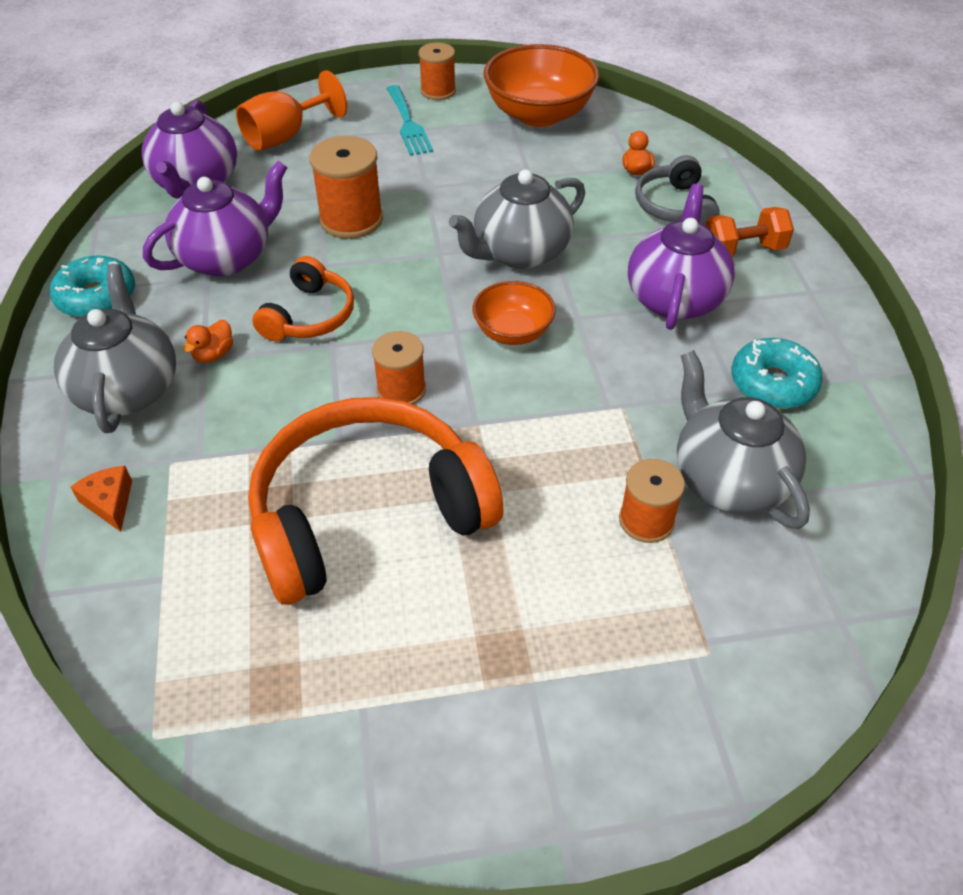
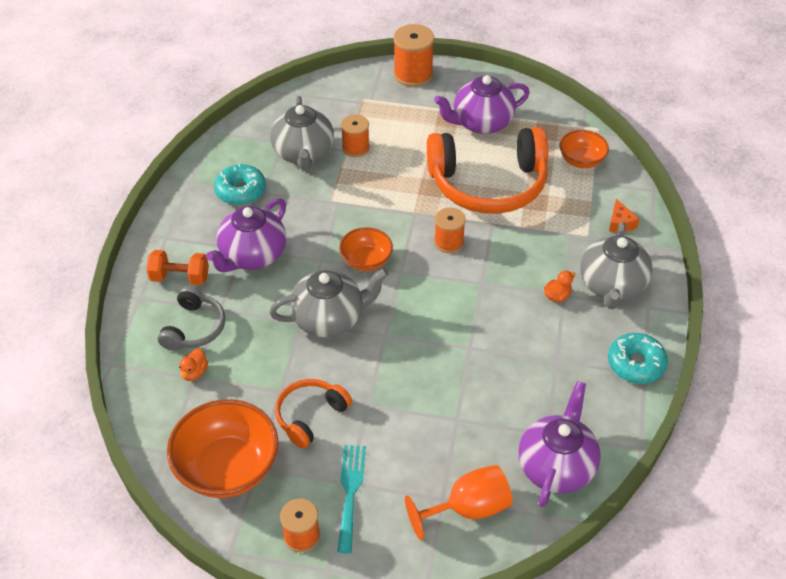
camera: 160 degrees left, 0 degrees up
(189, 626) = (581, 160): none -> orange bowl
(227, 257) = (539, 375): purple teapot -> purple teapot (481, 123)
(309, 315) = (490, 308): orange headphones -> orange headphones (310, 416)
(351, 219) = (438, 386): orange spool -> orange spool (413, 74)

